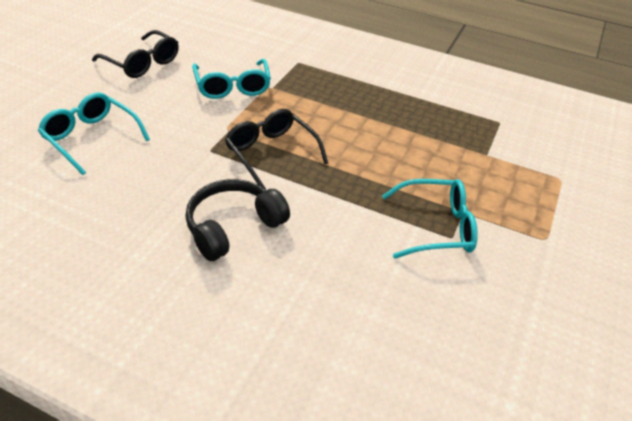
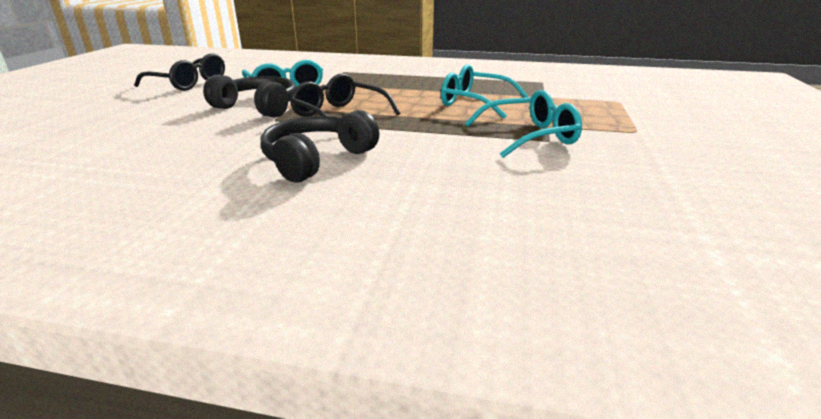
camera: 10 degrees left, 15 degrees down
(91, 138) = (138, 125): turquoise glasses -> turquoise glasses (475, 102)
(200, 124) = (258, 107): none -> black headphones

